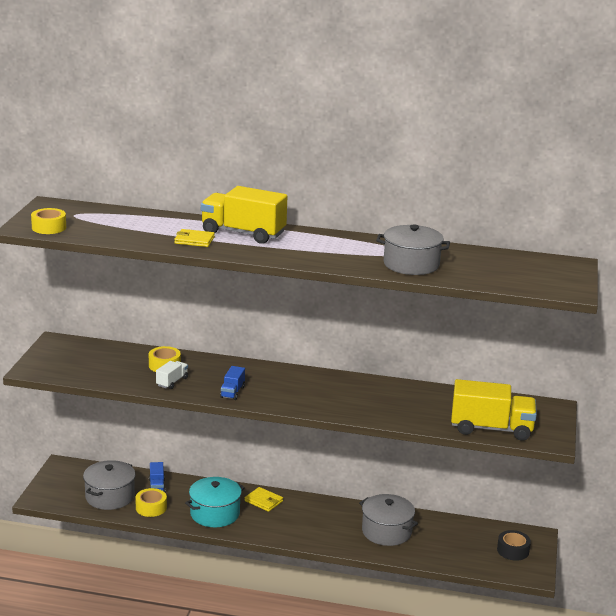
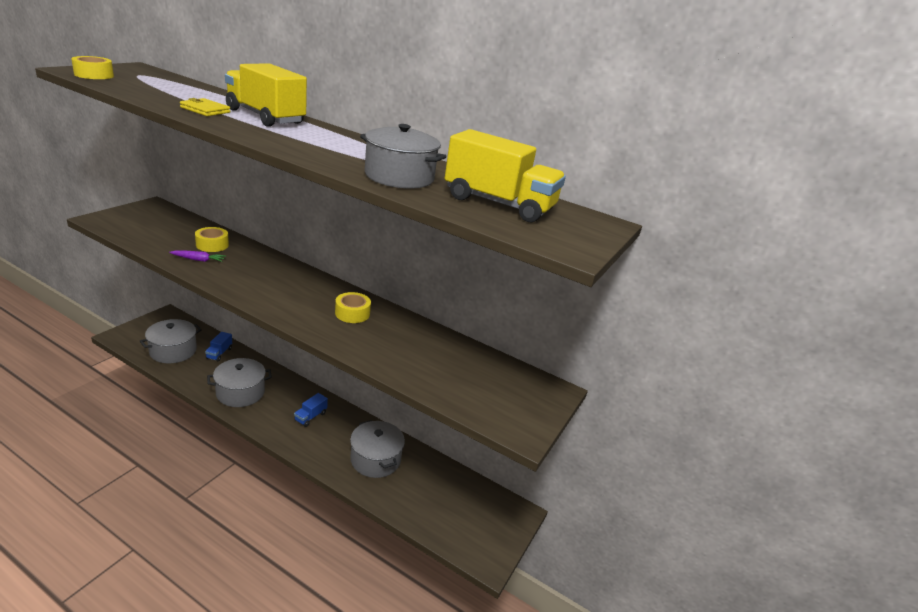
camera: 15 degrees right, 5 degrees up
(151, 508) = (194, 371): yellow tape -> yellow tape (352, 313)
(172, 382) = (198, 260): white truck -> purple carrot
(215, 514) = (240, 392): turquoise pot -> grey pot
(232, 392) = (240, 283): blue truck -> blue truck (310, 416)
(263, 501) = (292, 393): yellow wallet -> none
(491, 429) = (463, 396): yellow truck -> yellow truck (498, 204)
(513, 550) = (485, 523): black tape -> none

